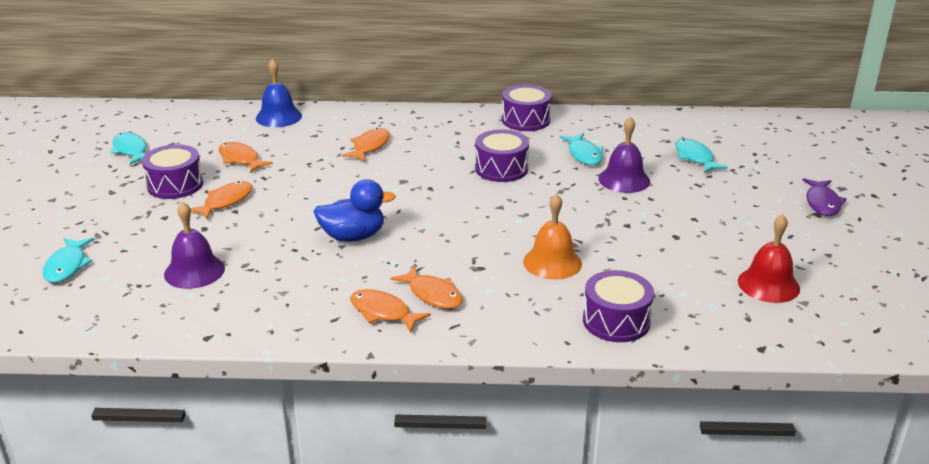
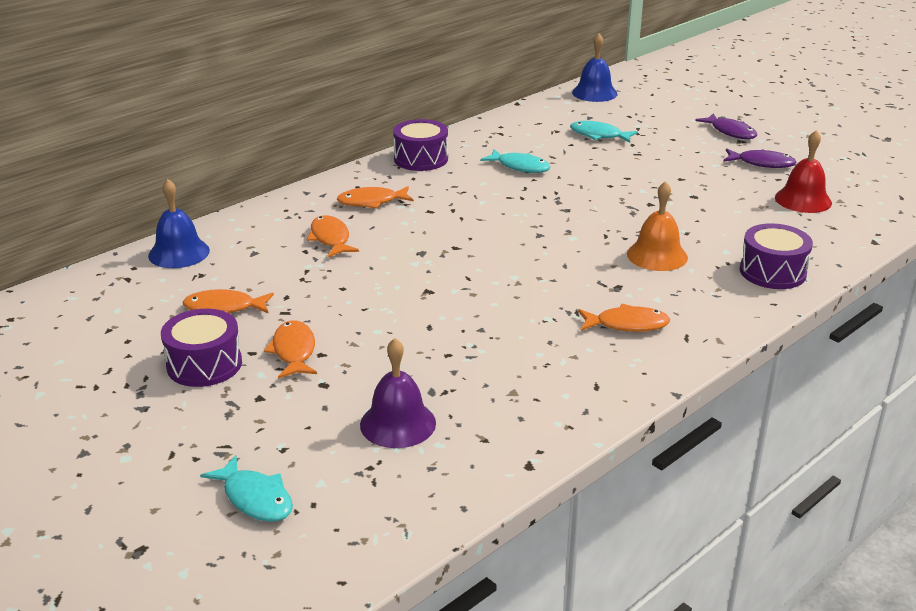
camera: 45 degrees left, 0 degrees up
(131, 150) = (73, 359): turquoise fish -> none
(353, 236) = (475, 317): blue duck -> none
(383, 312) = (621, 359): orange fish -> orange fish (371, 202)
(501, 169) = (480, 205): purple drum -> none
(624, 180) = (584, 172): purple bell -> none
(762, 124) = (594, 93): none -> blue bell
(795, 240) = (762, 163): none -> purple fish

